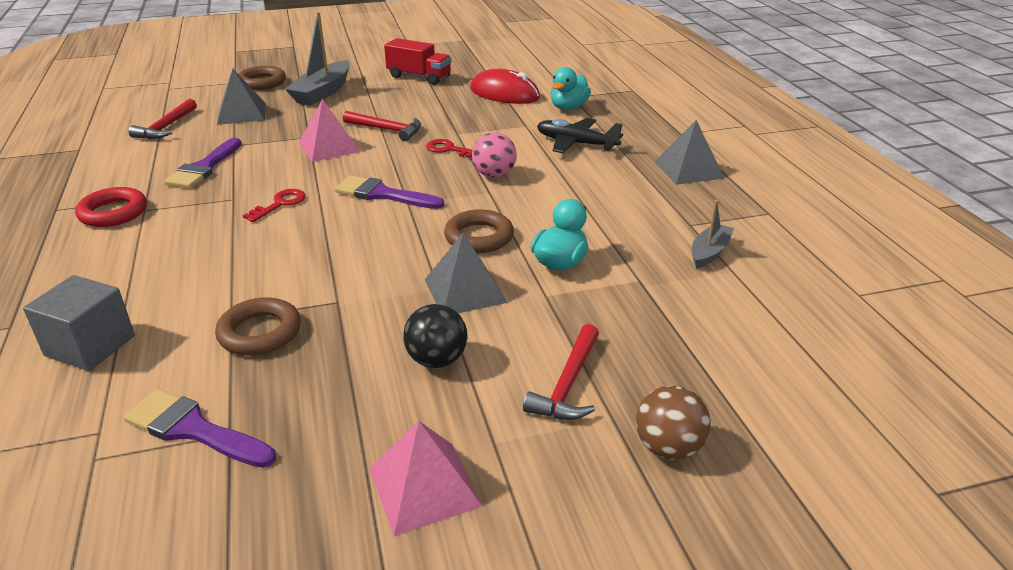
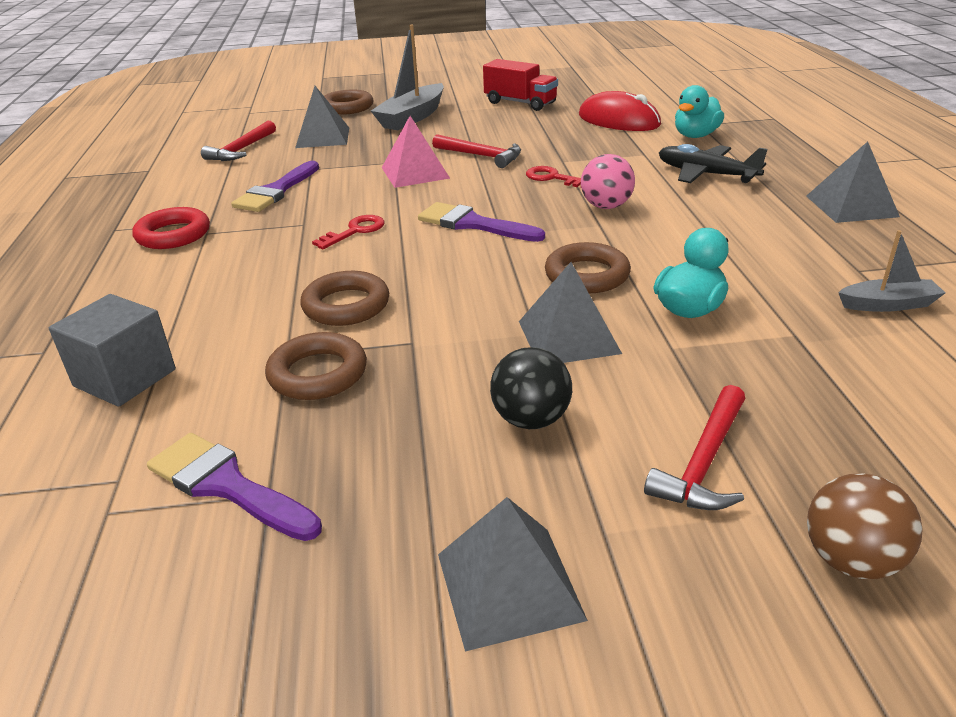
camera: 10 degrees right, 0 degrees up
(278, 272) = (346, 305): none -> brown ring
(424, 487) = (509, 586): pink pyramid -> grey pyramid
(709, 252) = (888, 304): grey boat -> grey boat turned 45 degrees clockwise

